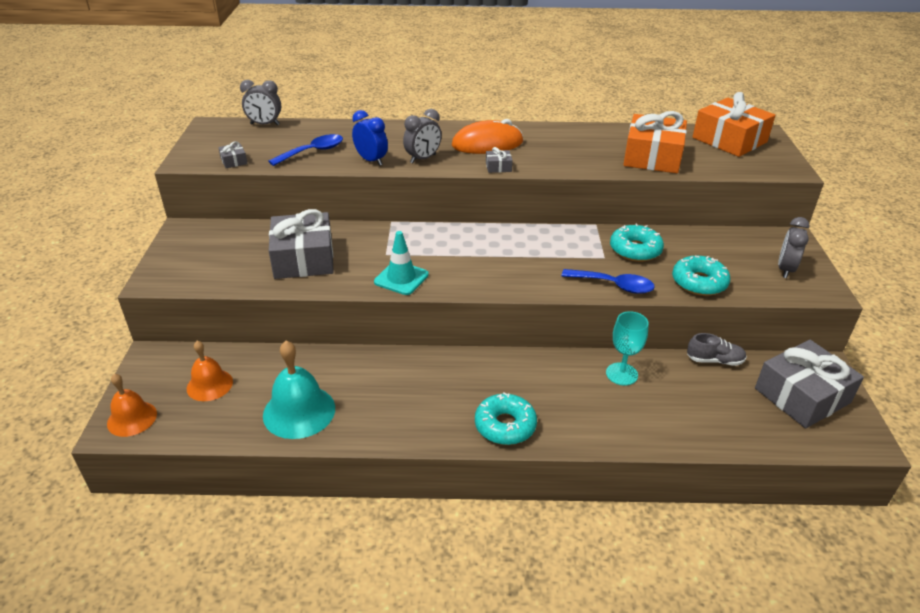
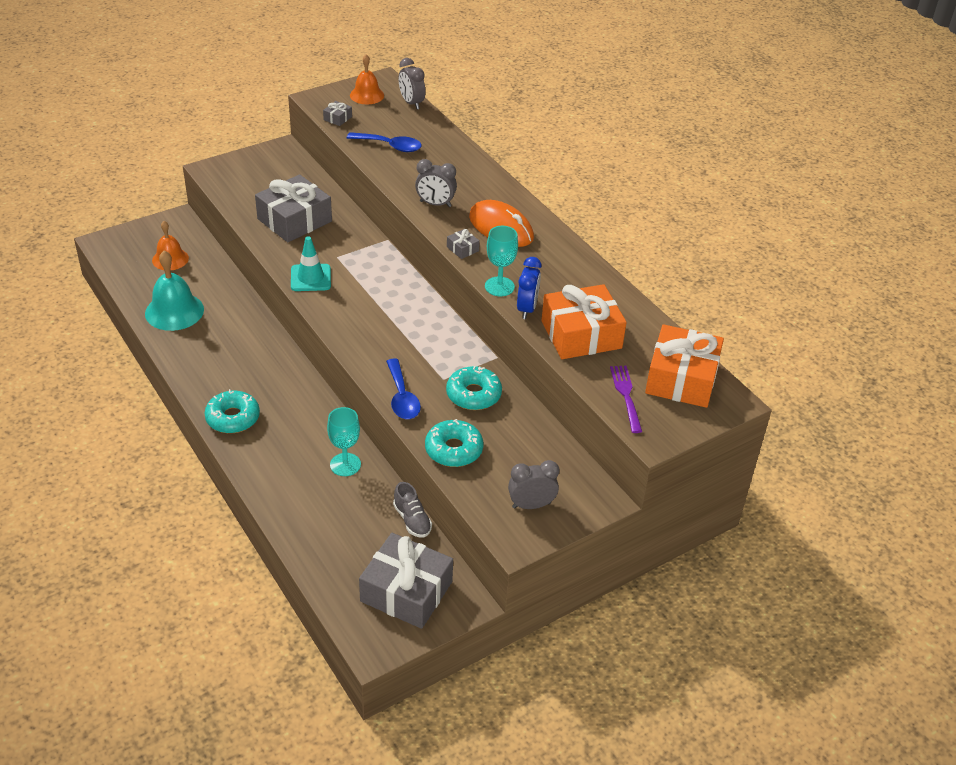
camera: 55 degrees right, 5 degrees up
(132, 418) = (116, 244): orange bell -> orange bell (367, 95)
(371, 160) = (405, 180): blue clock -> blue clock (527, 309)
(564, 168) = (499, 286): none -> turquoise goblet
(737, 164) = (626, 396): none -> purple fork

